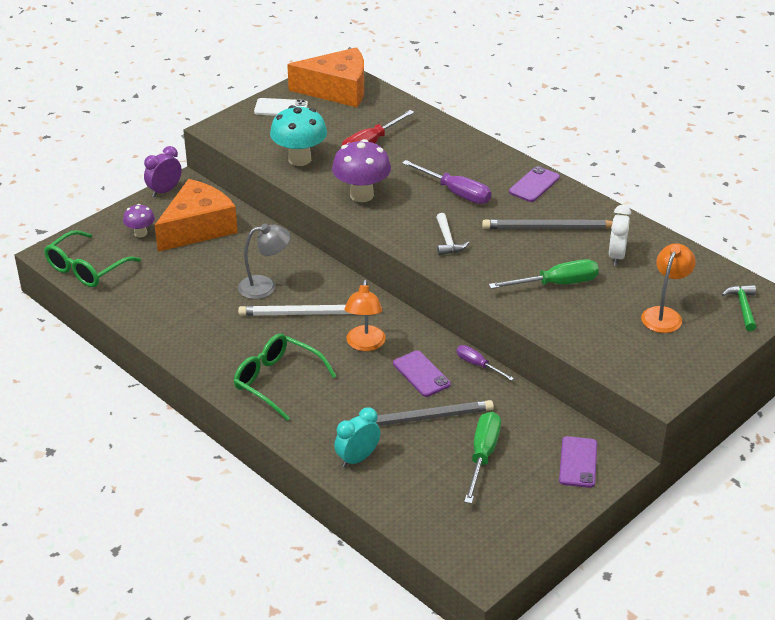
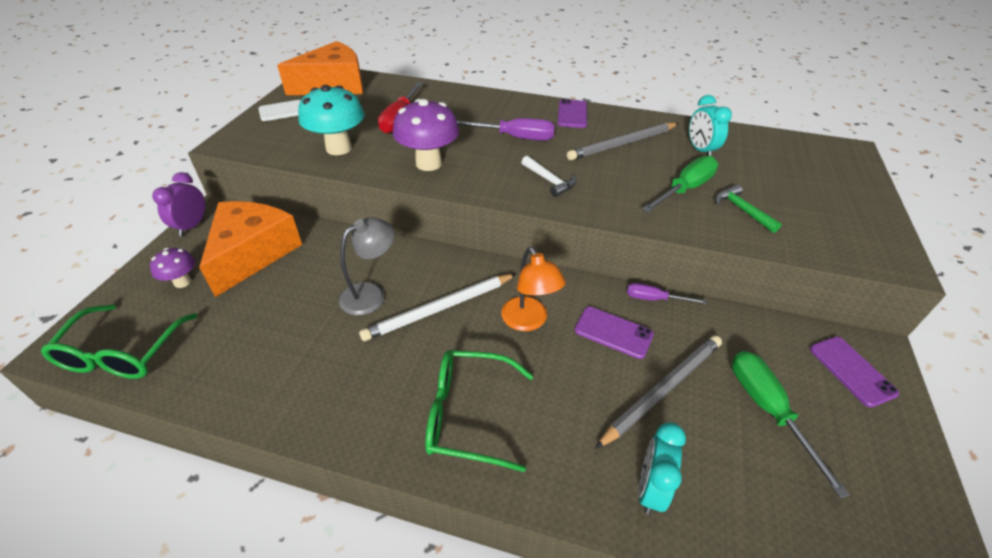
camera: 30 degrees left, 5 degrees up
(616, 256) = (700, 150): white clock -> turquoise clock
(664, 314) = (798, 187): orange lamp -> none
(743, 307) = (839, 160): green hammer -> green hammer (741, 210)

